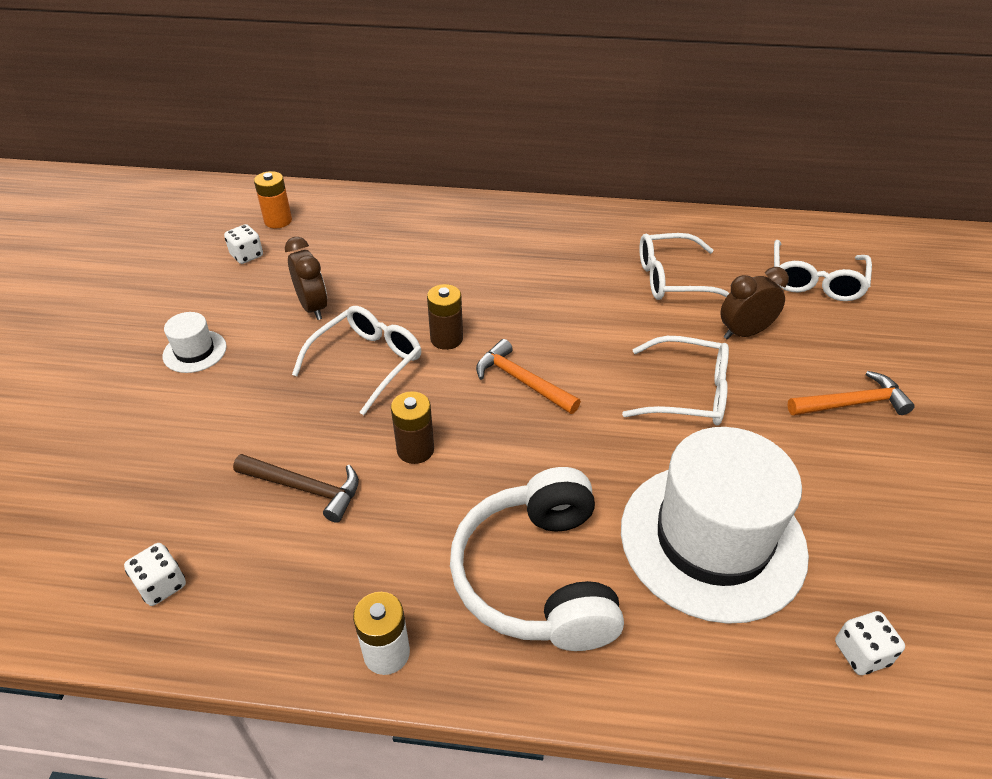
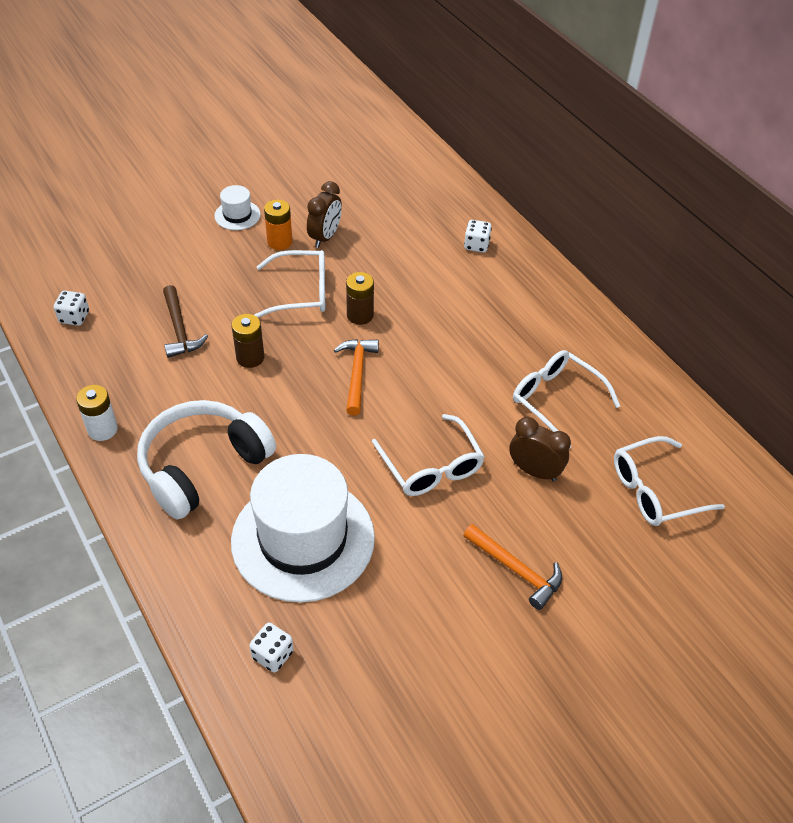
camera: 50 degrees right, 5 degrees up
(247, 255) = (341, 177): white dice -> white dice (476, 245)
(278, 221) = (390, 167): orange battery -> orange battery (279, 242)

